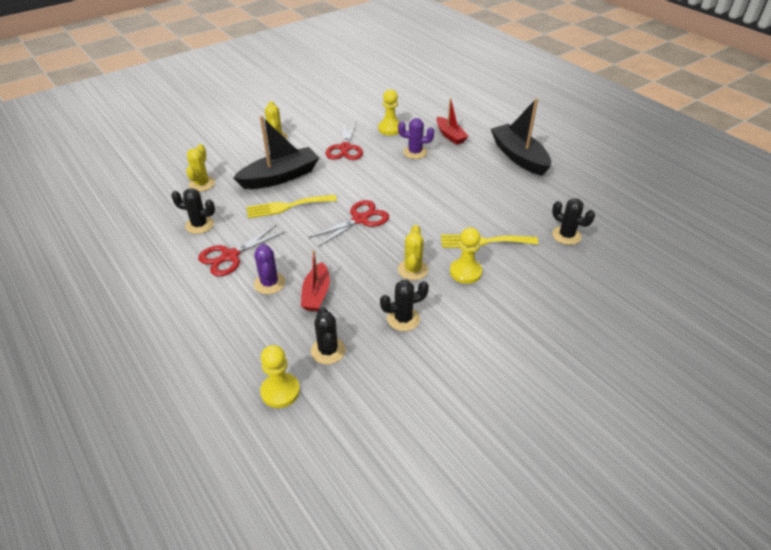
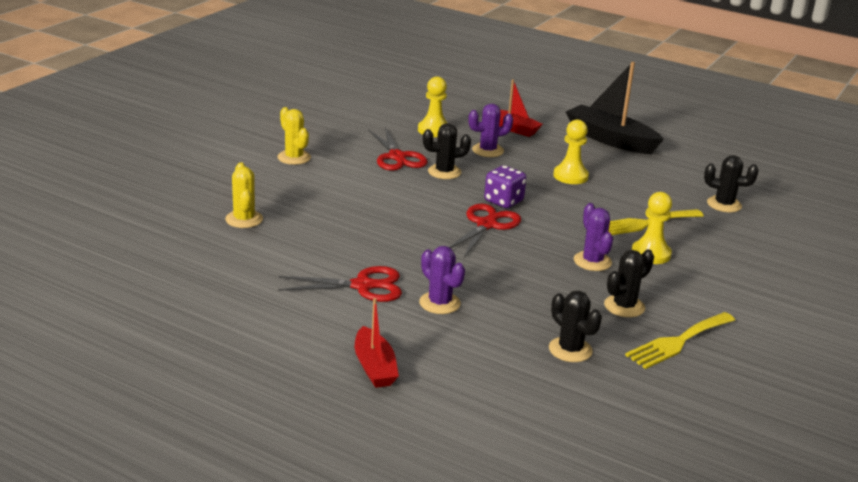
camera: 25 degrees left, 15 degrees down
(199, 225) = (288, 262): black cactus -> black cactus (444, 172)
(230, 256) = (362, 286): red scissors -> red scissors turned 120 degrees counterclockwise
(280, 177) = (343, 197): black boat -> none
(280, 391) = (553, 395): yellow pawn -> yellow pawn (570, 176)
(287, 206) = (383, 226): yellow fork -> yellow fork (678, 342)
(316, 294) = (505, 302): red boat -> red boat (374, 367)
(390, 200) = (503, 201): none -> purple dice
(413, 270) = (592, 261): yellow cactus -> purple cactus

